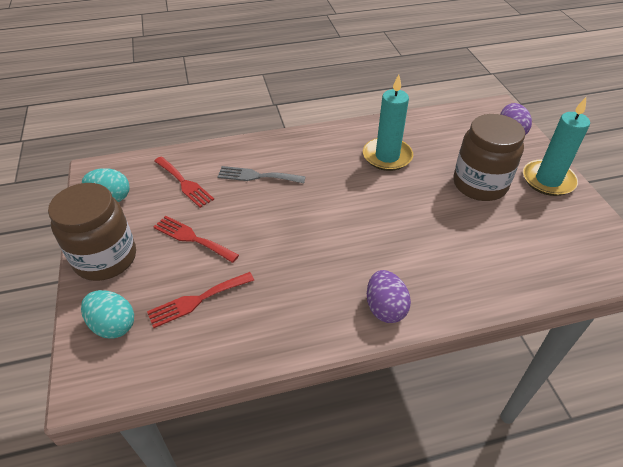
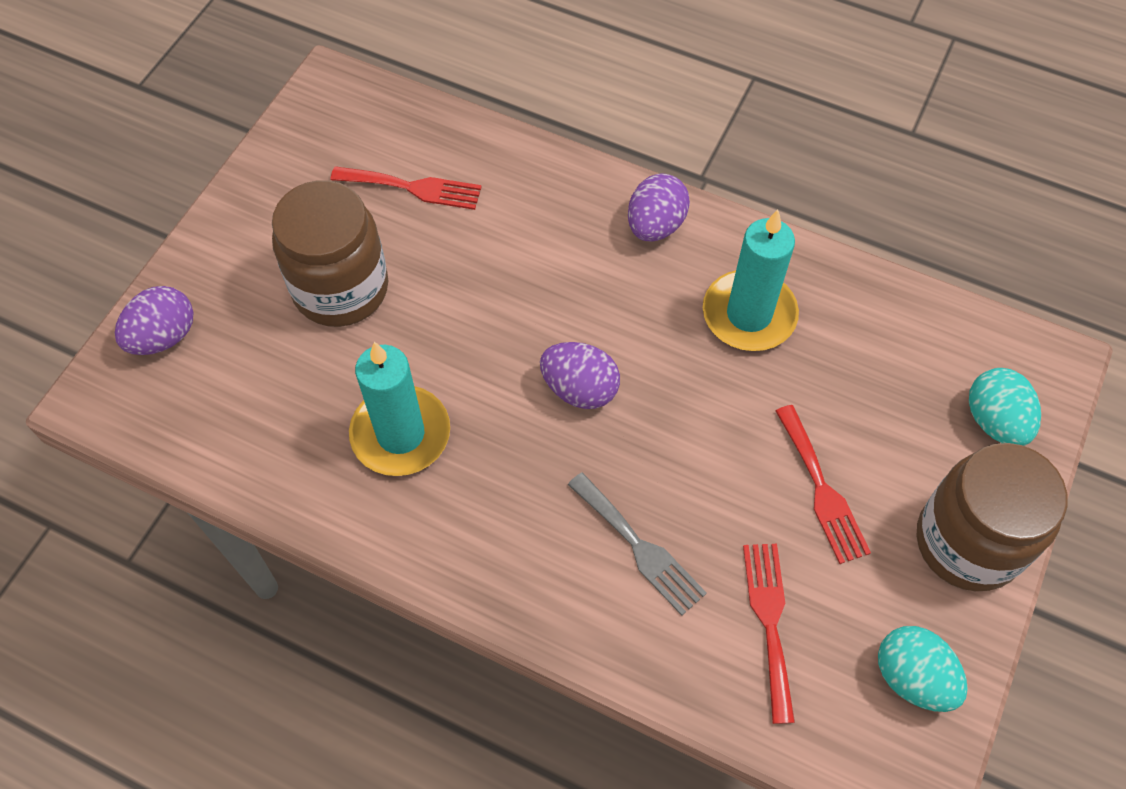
camera: 140 degrees left, 15 degrees up
(197, 300) = (871, 384): red fork -> red fork (413, 188)
(337, 211) = (579, 389): none -> purple egg
(548, 180) = (246, 230): turquoise candle -> turquoise candle (749, 314)

